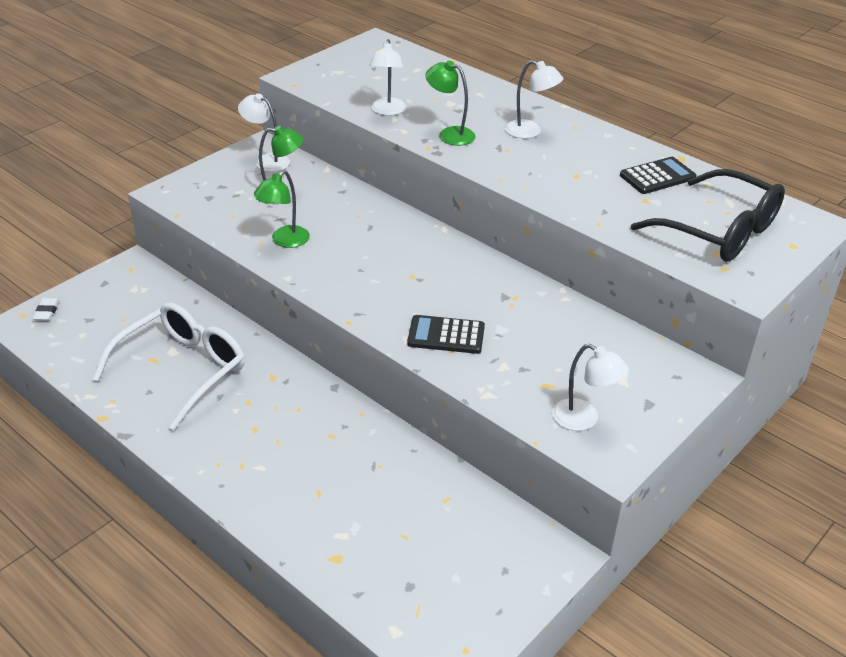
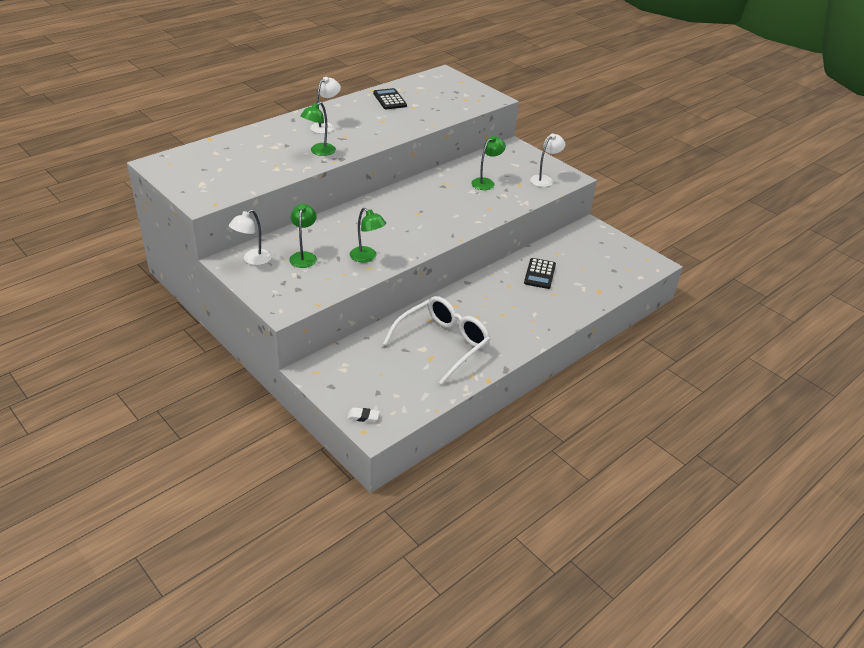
camera: 85 degrees left, 0 degrees up
(183, 369) = (443, 344): white glasses -> white glasses turned 90 degrees clockwise
(387, 111) = (277, 170): white lamp -> none
(446, 335) = (476, 208): black calculator -> black calculator (539, 274)
(538, 344) = (486, 182): none -> green lamp
(720, 231) = (447, 95): black glasses -> none

